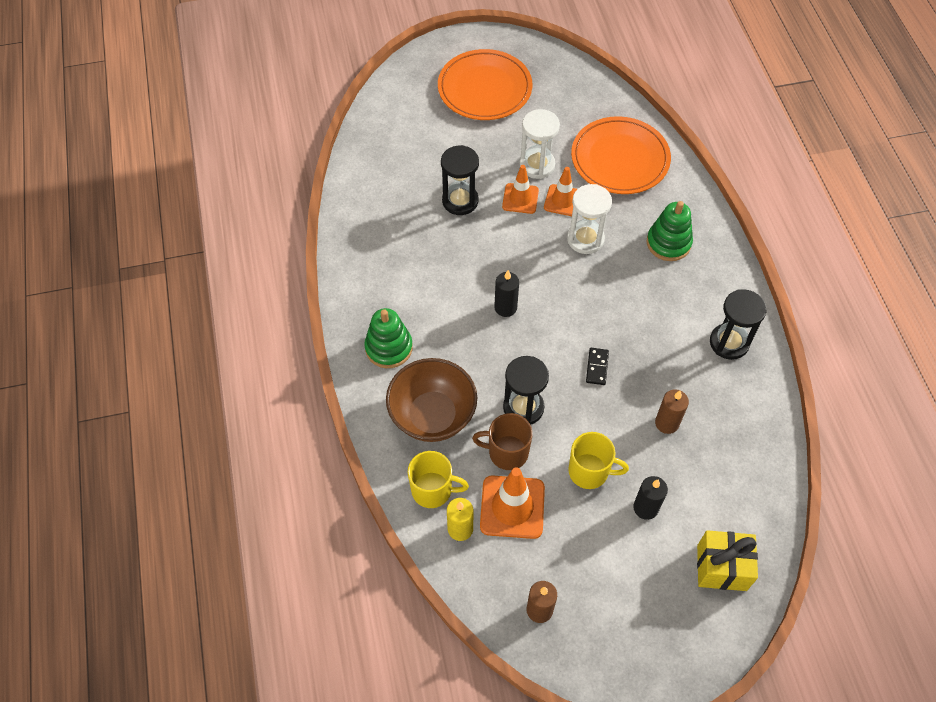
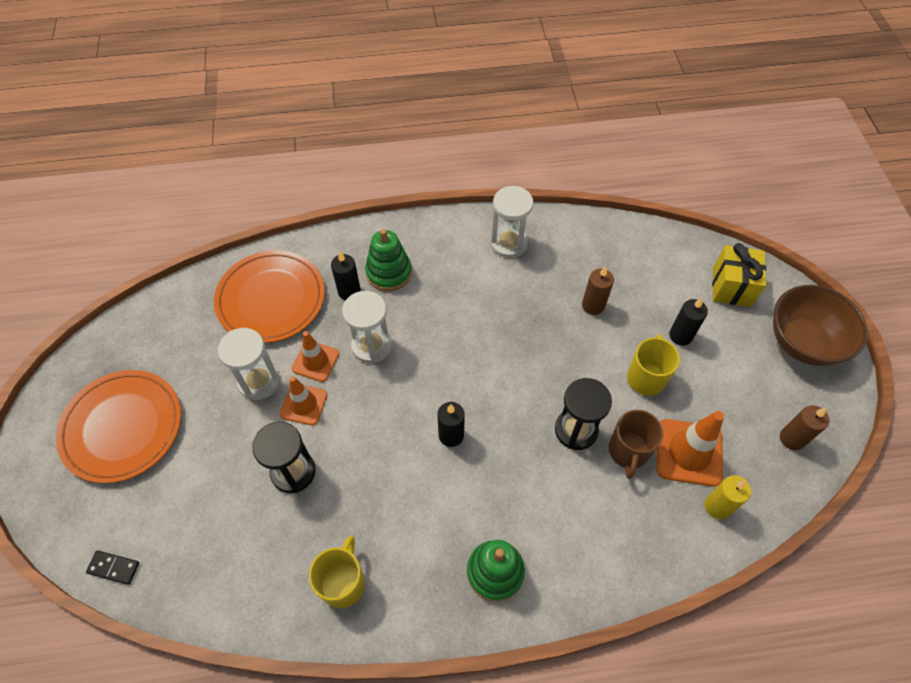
camera: 85 degrees left, 0 degrees up
(432, 415) = (586, 526): brown bowl -> brown bowl (803, 342)
(433, 490) = (675, 531): yellow mug -> yellow mug (343, 582)
(597, 367) = (530, 356): black domino -> black domino (114, 568)
(640, 215) = (349, 291): none -> black candle
(729, 342) = (508, 243): black hourglass -> white hourglass

